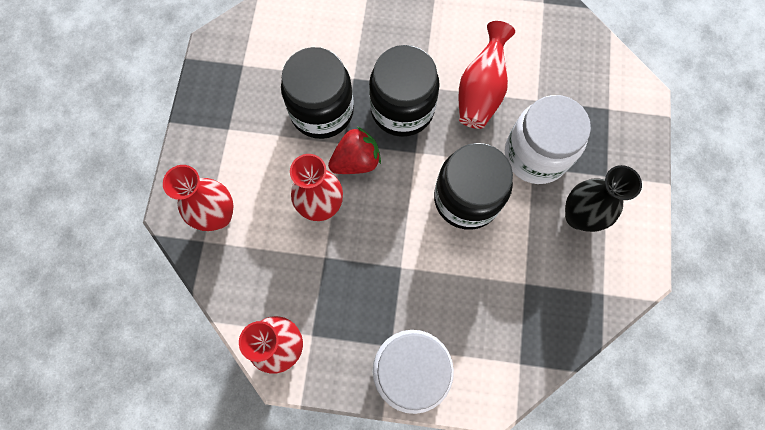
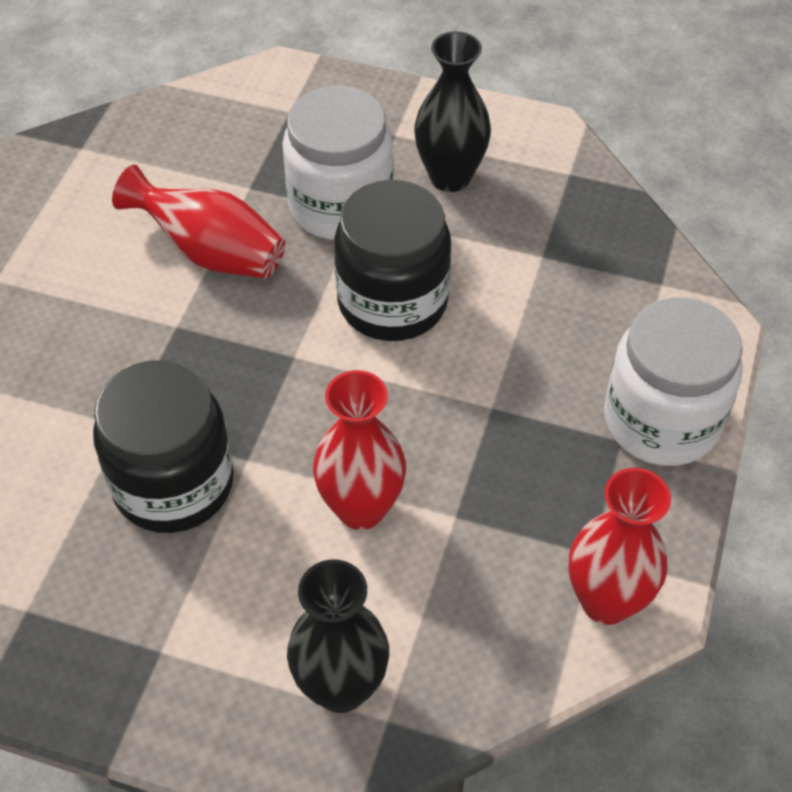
camera: 80 degrees left, 20 degrees down
(218, 216) = (341, 687): red vase -> black vase
(356, 161) = (287, 443): red strawberry -> none
(402, 109) = (208, 362): black jar -> none

